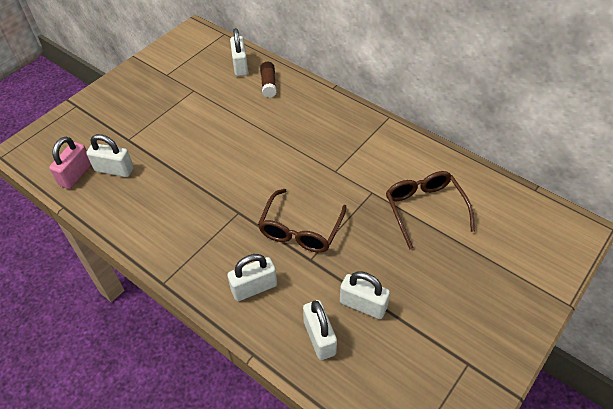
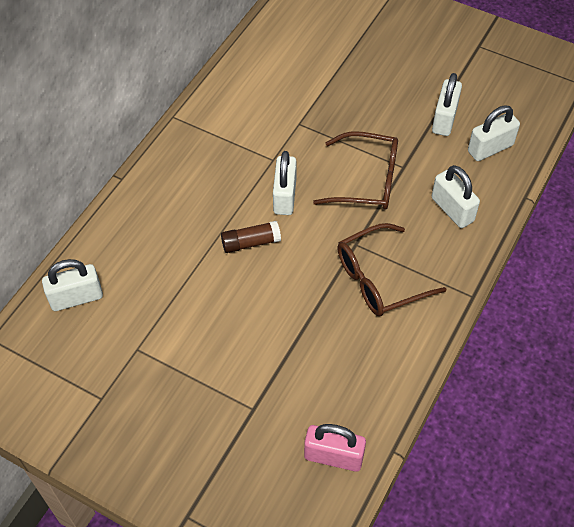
camera: 100 degrees left, 5 degrees up
(114, 170) = (315, 407): white padlock -> white padlock (285, 196)
(268, 84) = (118, 253): brown glue stick -> brown glue stick (251, 242)
(424, 209) = (314, 79): brown glasses -> brown glasses (379, 279)

